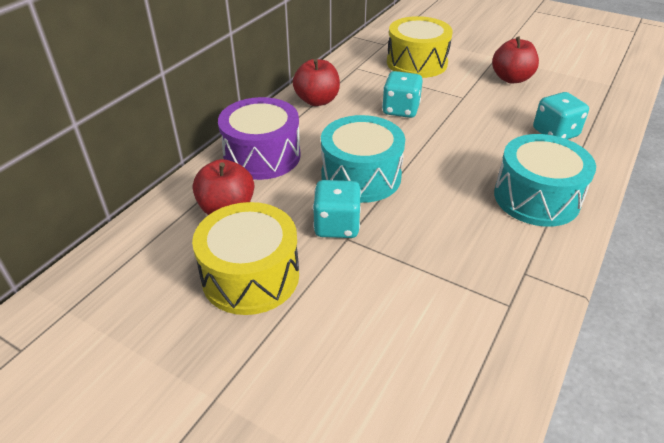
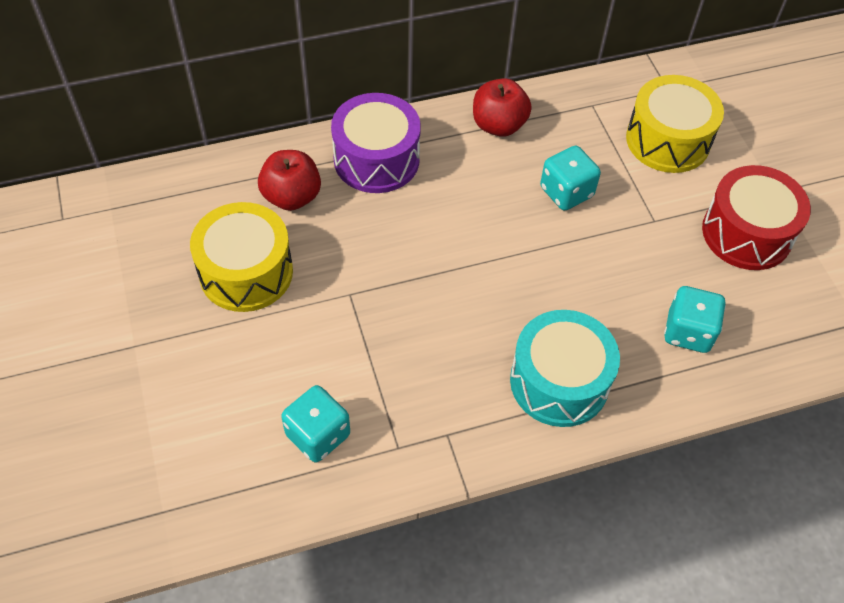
camera: 40 degrees right, 15 degrees up
(337, 226) = (355, 276): turquoise dice -> turquoise dice (318, 435)
(361, 176) = (433, 242): turquoise drum -> none
(511, 79) = (747, 233): red apple -> red drum

